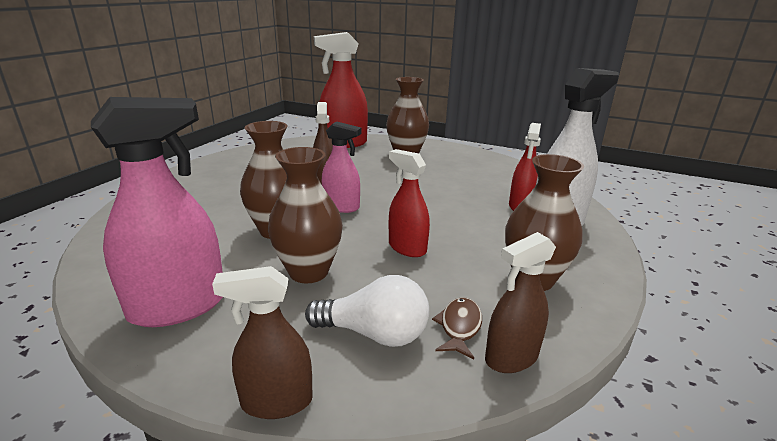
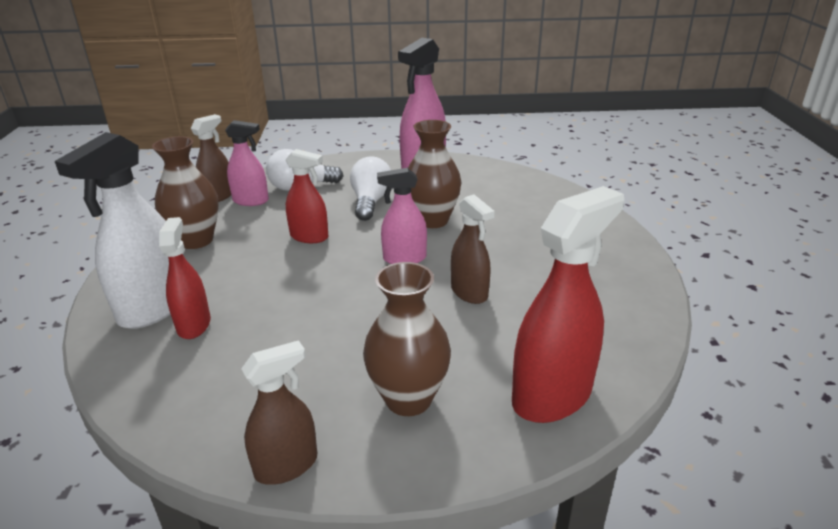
camera: 155 degrees right, 5 degrees up
(276, 402) = (329, 159): brown spray bottle -> brown spray bottle (286, 465)
(308, 272) = (370, 202): brown vase -> white light bulb
(459, 327) = (251, 201): brown fish -> pink spray bottle

